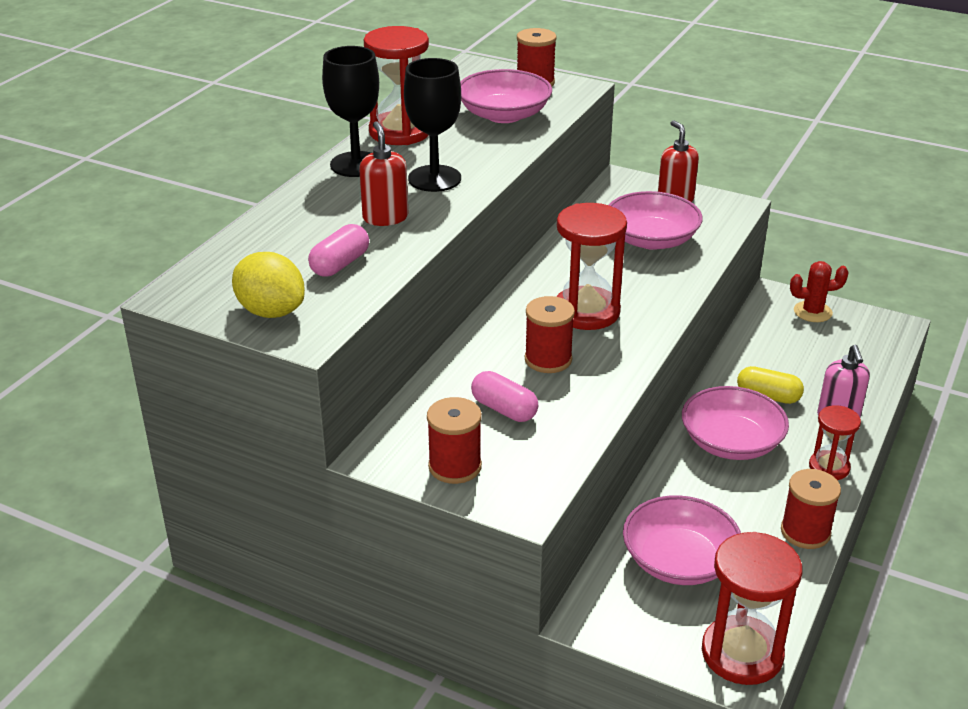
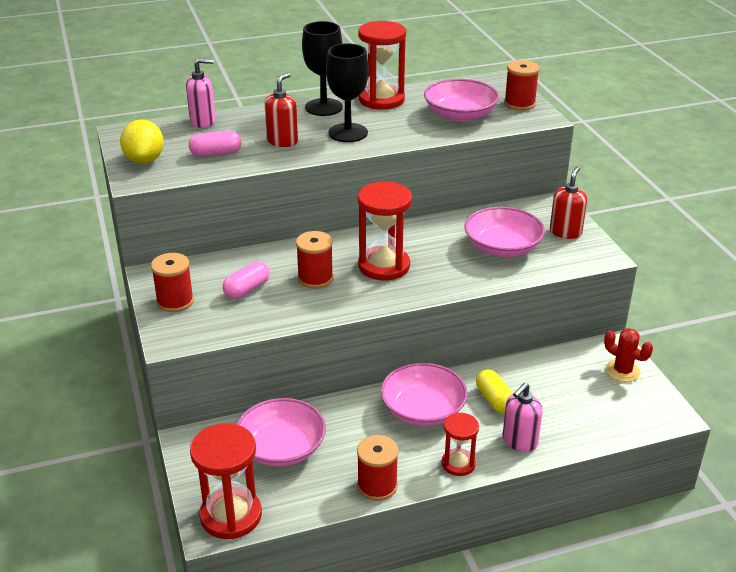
camera: 45 degrees right, 0 degrees up
(251, 238) = (203, 121): none -> pink soap dispenser
(504, 409) = (247, 289): pink capsule -> pink capsule turned 45 degrees clockwise

